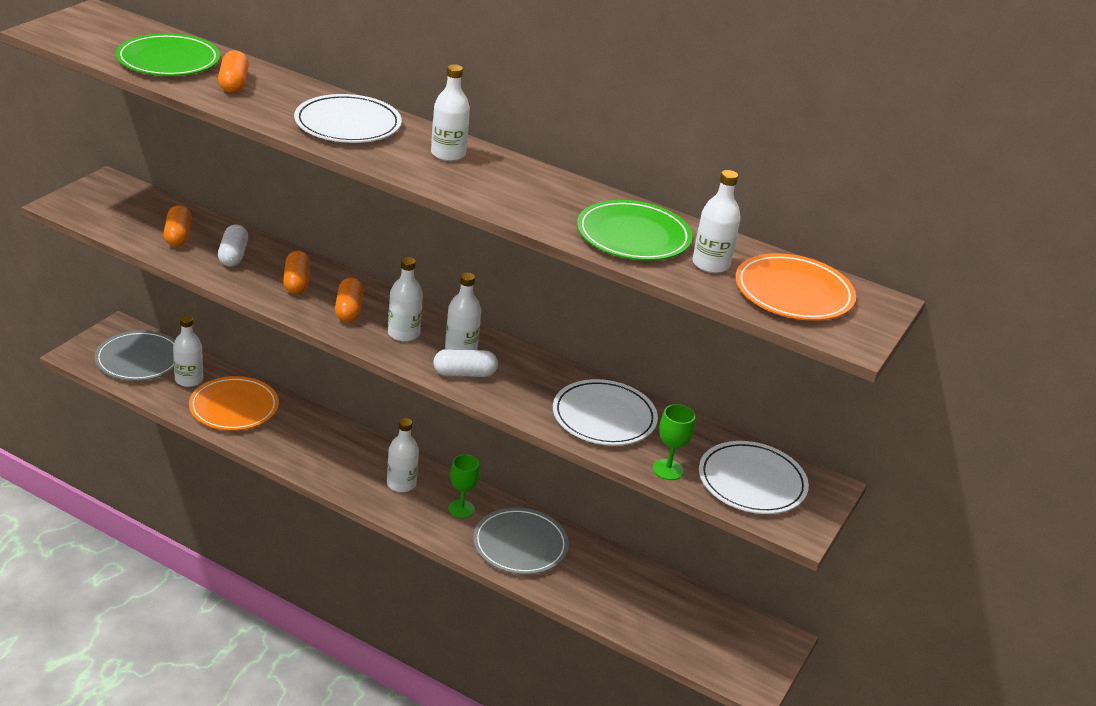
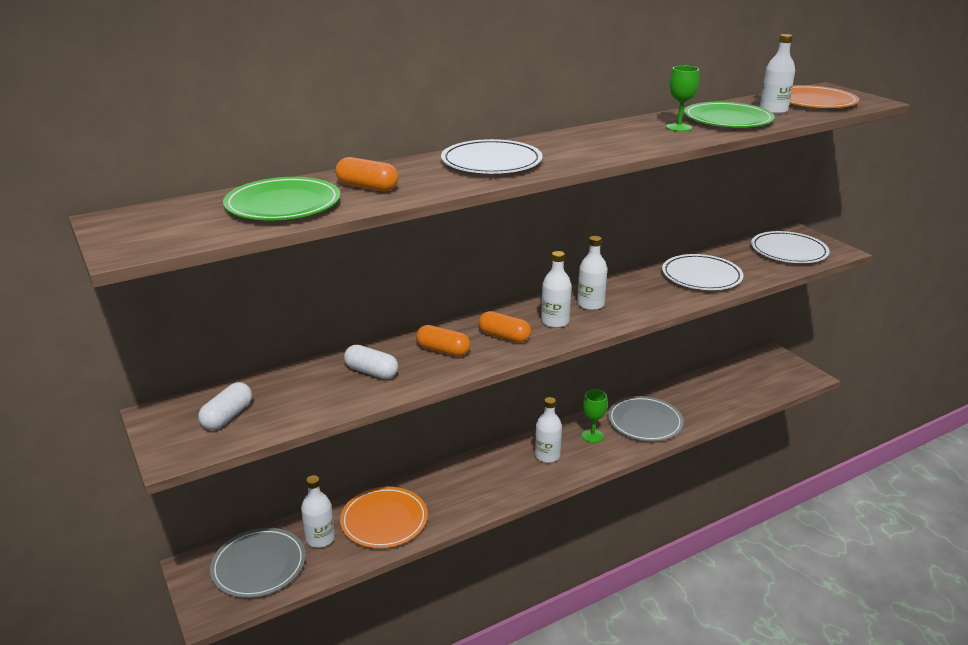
camera: 55 degrees left, 5 degrees down
(178, 236) = (308, 394): orange capsule -> none
(448, 154) = (571, 142): white bottle -> none
(464, 373) = (624, 311): white capsule -> white capsule (227, 416)
(668, 470) = (769, 271): green goblet -> green goblet (678, 127)

